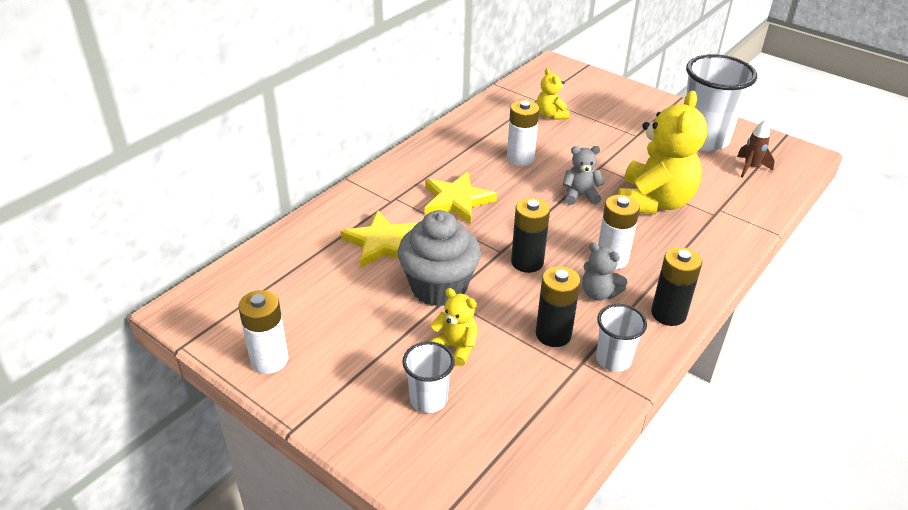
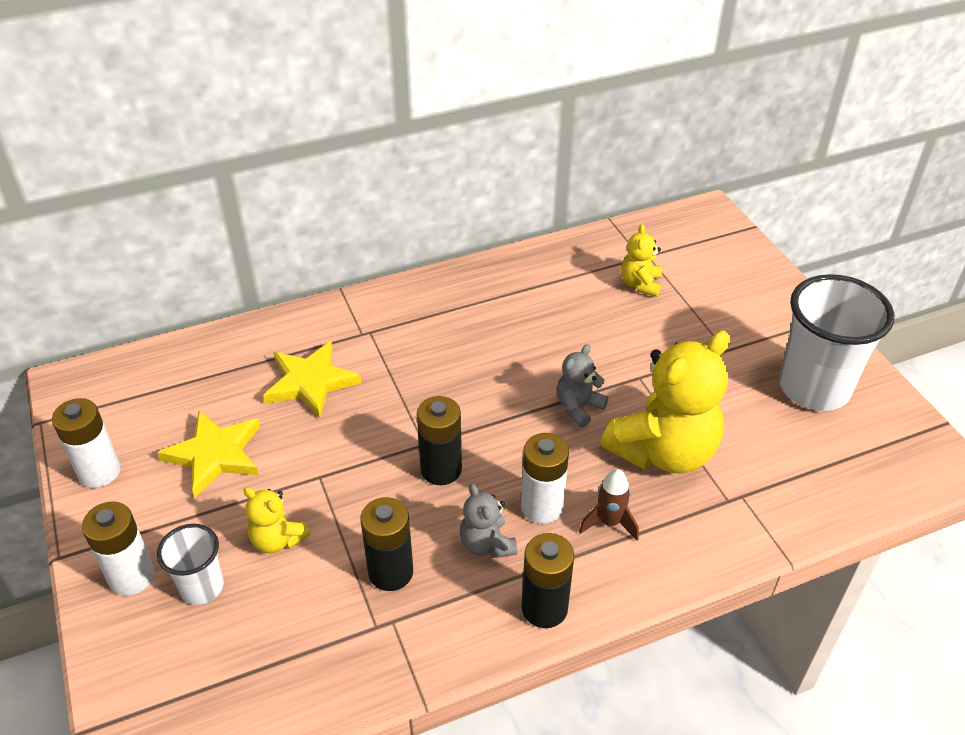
camera: 30 degrees right, 5 degrees up
(439, 287) = (321, 460): grey cupcake -> none
(455, 347) = (277, 540): yellow teddy bear -> yellow teddy bear turned 150 degrees clockwise
(457, 200) = (432, 360): yellow star -> yellow star (215, 455)
(520, 158) = (551, 331): white battery -> white battery (132, 576)
(580, 195) = (578, 407): grey teddy bear -> grey teddy bear turned 75 degrees counterclockwise
(613, 359) = (428, 635): white cup -> none
(750, 168) = (842, 453): brown rocket -> brown rocket (609, 522)

